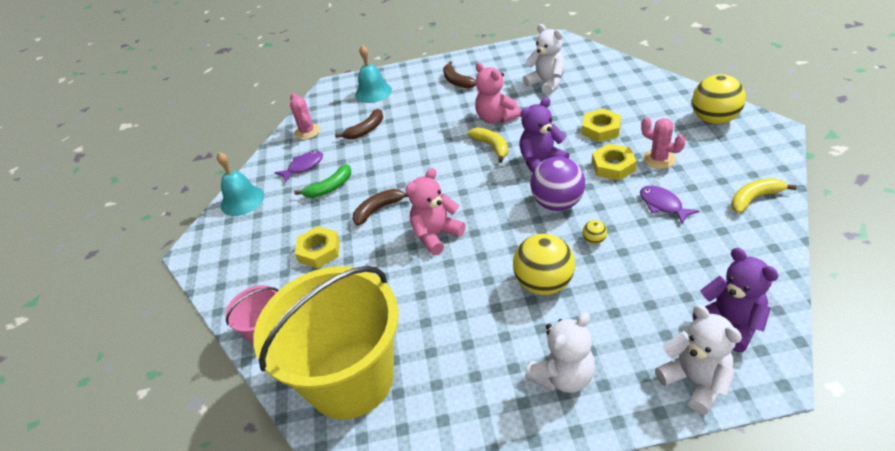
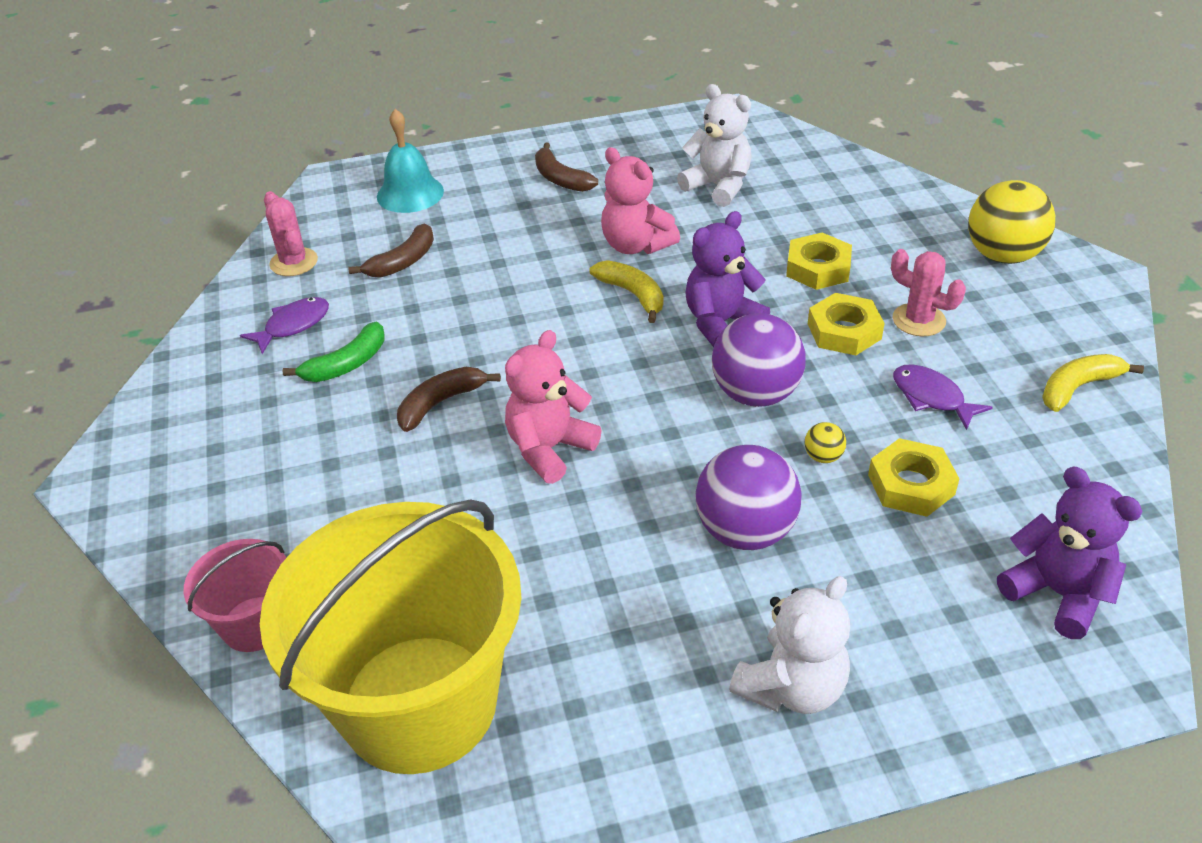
camera: 10 degrees left, 0 degrees up
(242, 200) = (182, 386): turquoise bell -> none
(319, 251) = (338, 477): yellow nut -> yellow nut (911, 484)
(544, 284) = (745, 531): yellow ball -> purple ball
(695, 381) = (1008, 689): white teddy bear -> none

